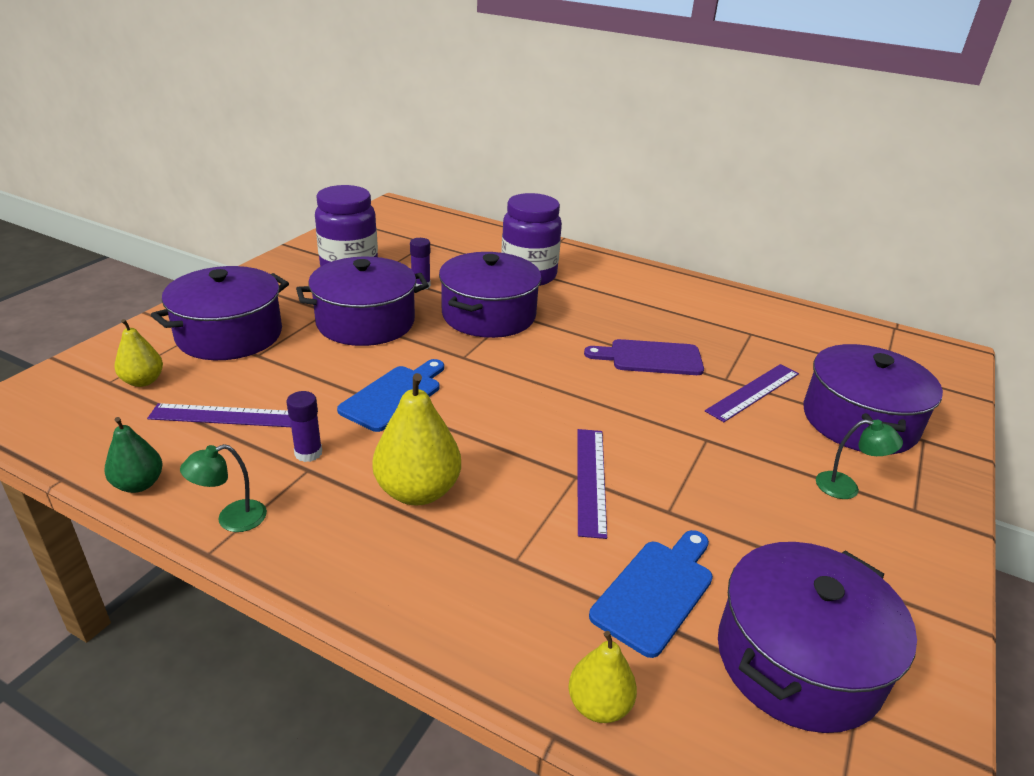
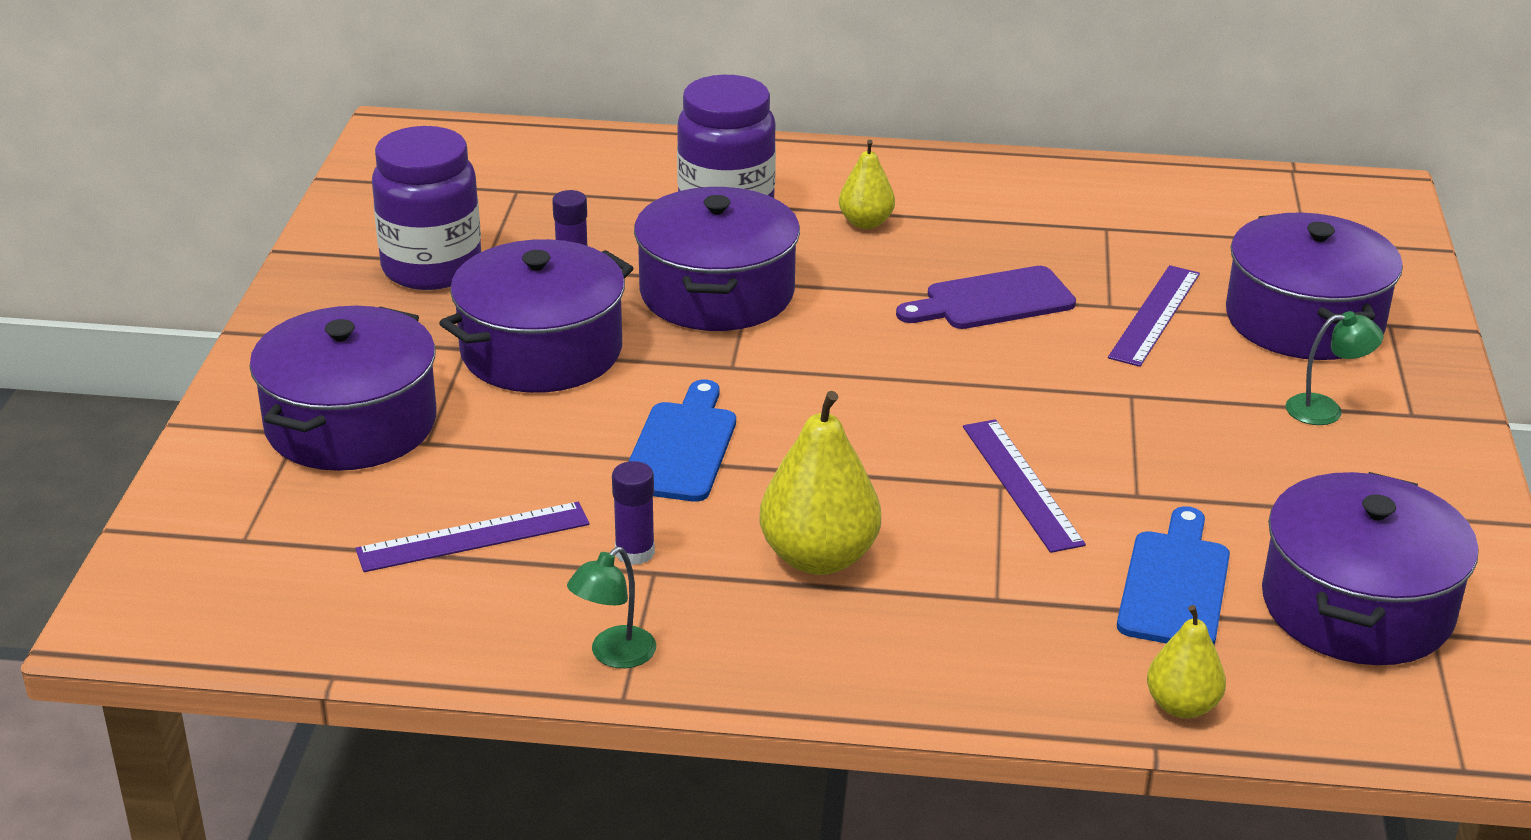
camera: 20 degrees left, 0 degrees up
(139, 484) = (447, 652): green pear -> none
(143, 381) = (295, 524): yellow pear -> yellow pear (865, 223)

